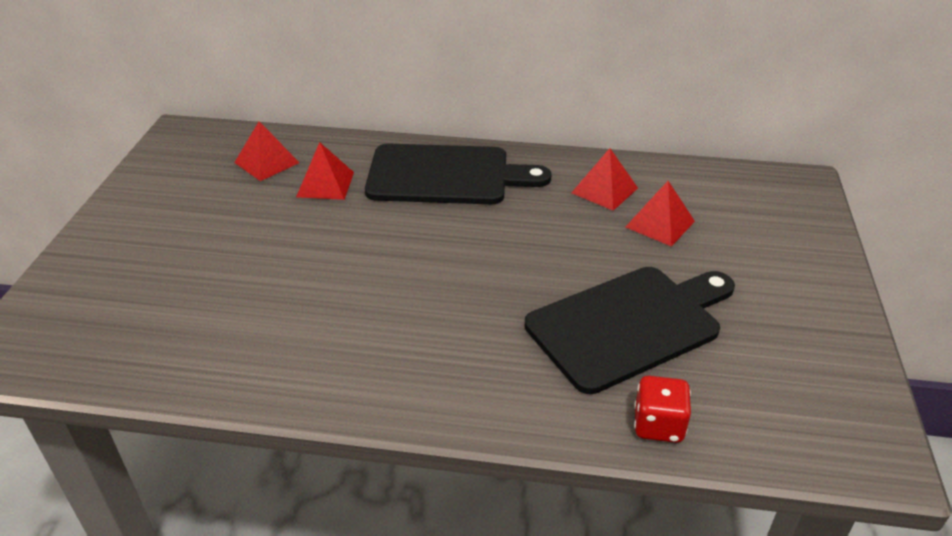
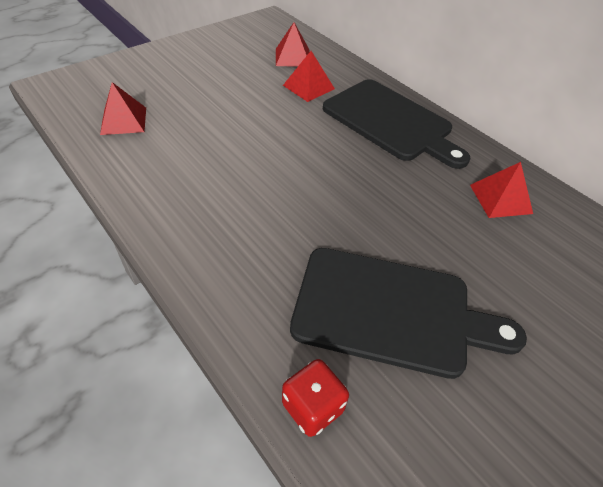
camera: 40 degrees right, 10 degrees up
(660, 224) = (517, 252): red pyramid -> red pyramid (123, 120)

